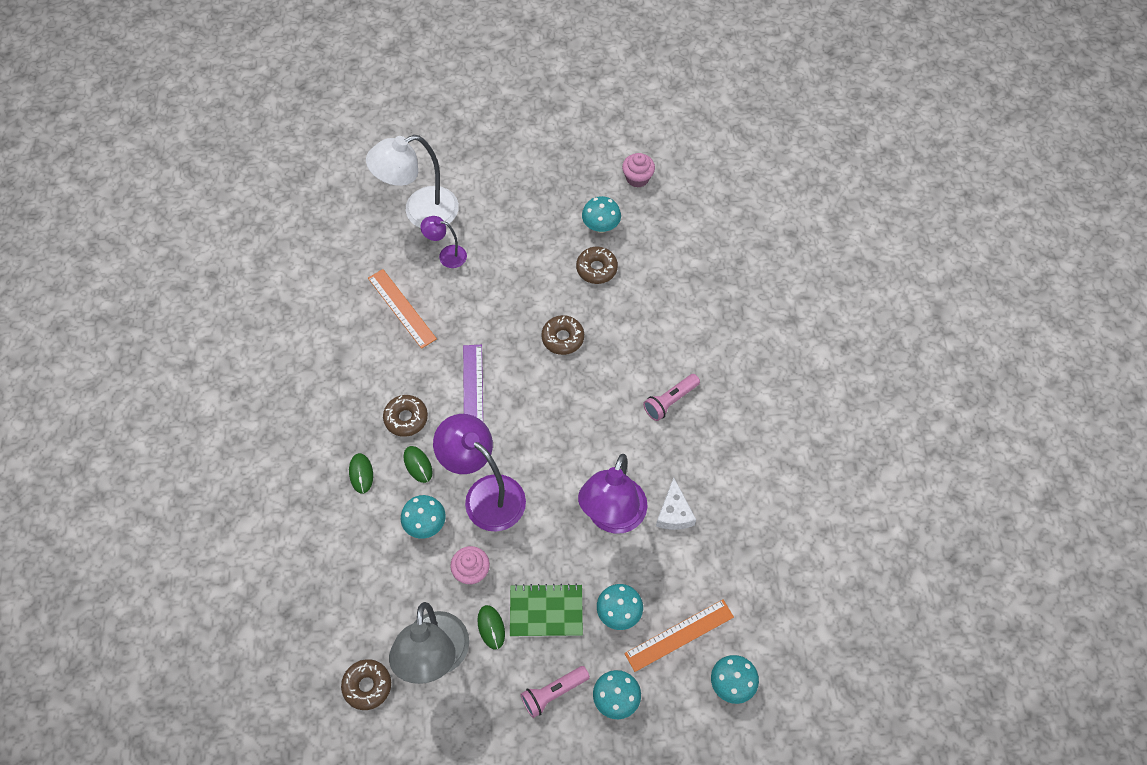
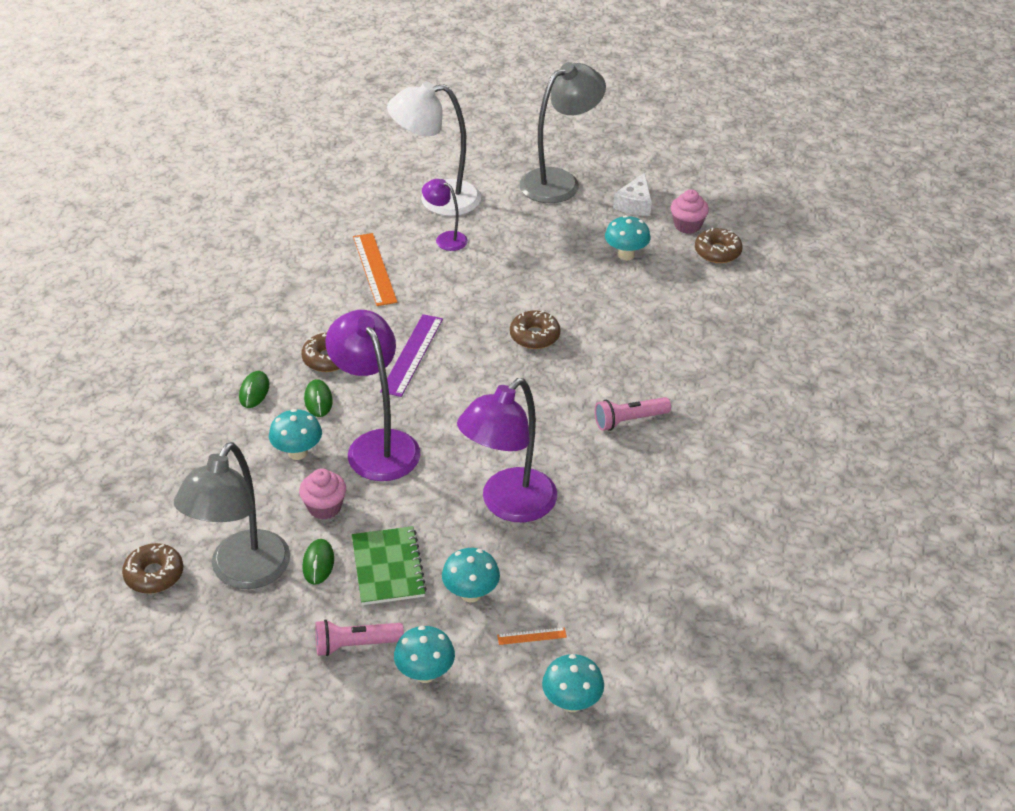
camera: 20 degrees right, 20 degrees down
(515, 160) = (559, 181): none -> grey lamp
(546, 611) = (388, 567): green notebook -> green notebook turned 60 degrees clockwise
(596, 268) = (603, 288): brown donut -> brown donut (717, 252)
(674, 513) = (583, 521): white cheese -> white cheese (635, 204)
(679, 635) = (532, 636): orange ruler -> orange ruler, size x0.47

